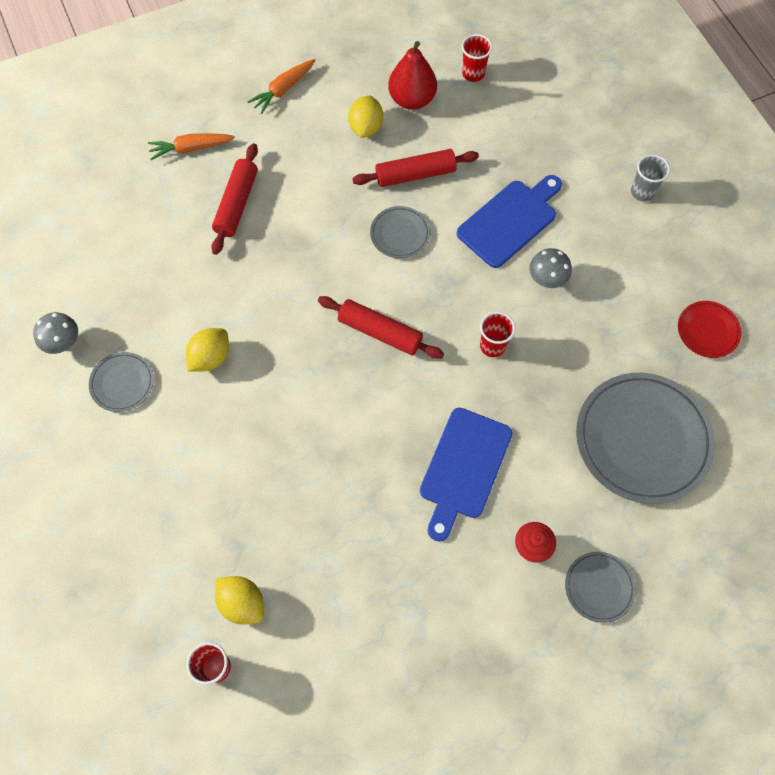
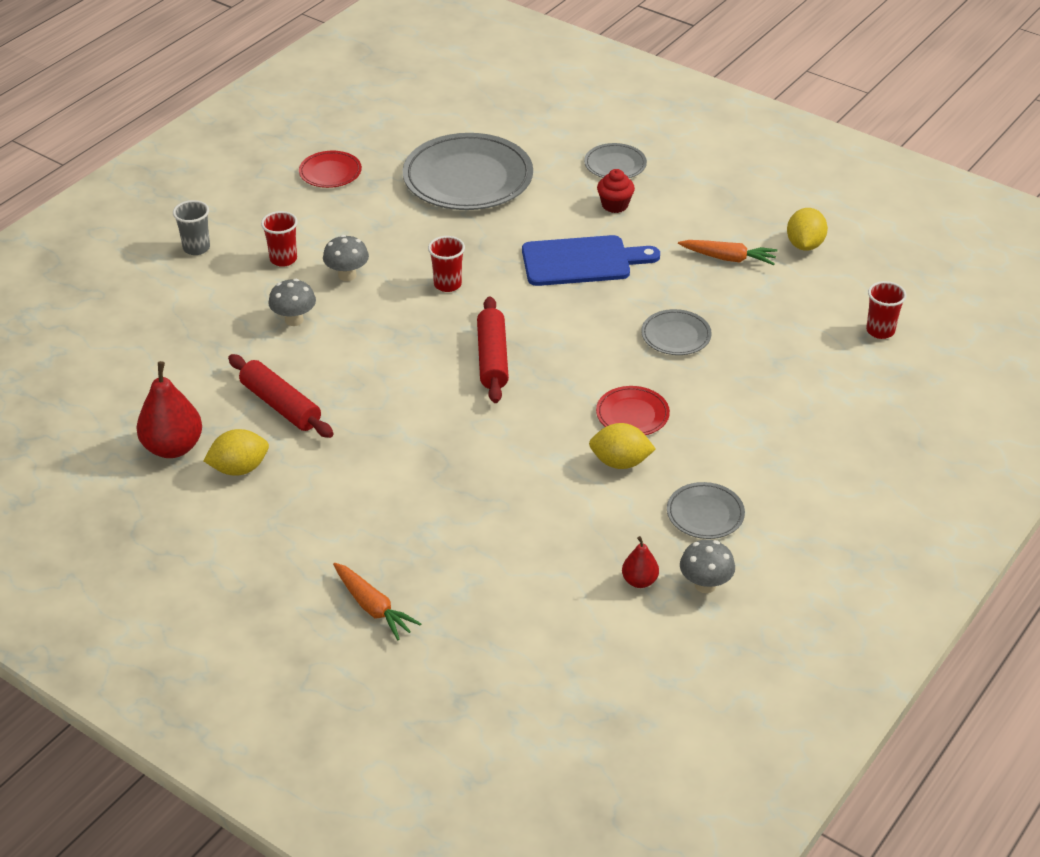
camera: 120 degrees left, 25 degrees down
(97, 305) = (639, 581): none -> red pear
(237, 204) = (422, 529): red rolling pin -> none
(242, 603) = (818, 338): yellow lemon -> yellow lemon (804, 245)
(253, 395) = (632, 414): none -> red plate
(283, 89) = (226, 564): orange carrot -> orange carrot (728, 258)
(400, 234) = (367, 388): grey plate -> grey plate (676, 336)
(473, 74) = (103, 413): red cup -> red cup (283, 259)
(509, 221) = (294, 320): blue cutting board -> grey mushroom

